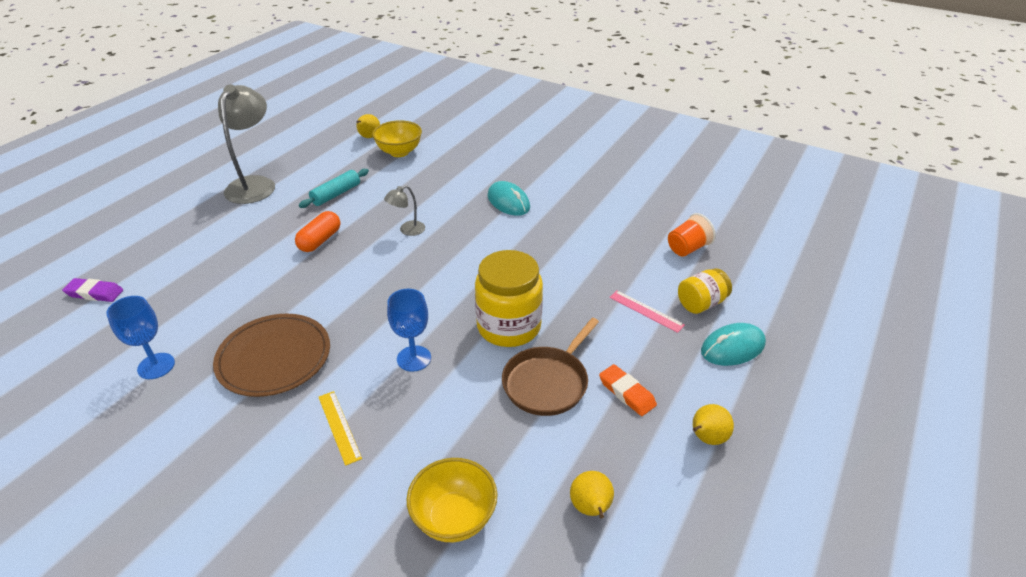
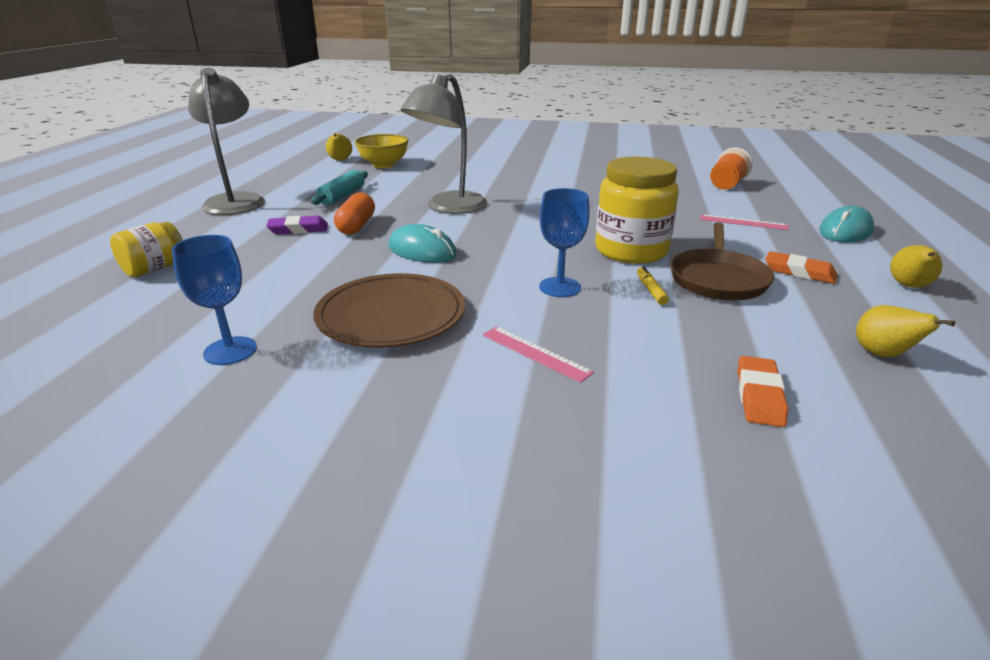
camera: 20 degrees left, 10 degrees down
(94, 293) = (79, 306): purple eraser -> purple eraser (298, 229)
(339, 426) = (535, 353): yellow ruler -> pink ruler
(407, 230) = (448, 208): grey lamp -> grey lamp, size x2.12
(454, 518) = (759, 395): yellow bowl -> orange eraser
(480, 381) = (651, 290): none -> yellow marker
(508, 202) = (531, 180): turquoise mouse -> turquoise mouse (422, 251)
(701, 303) = (782, 211): yellow jar -> yellow jar (155, 269)

